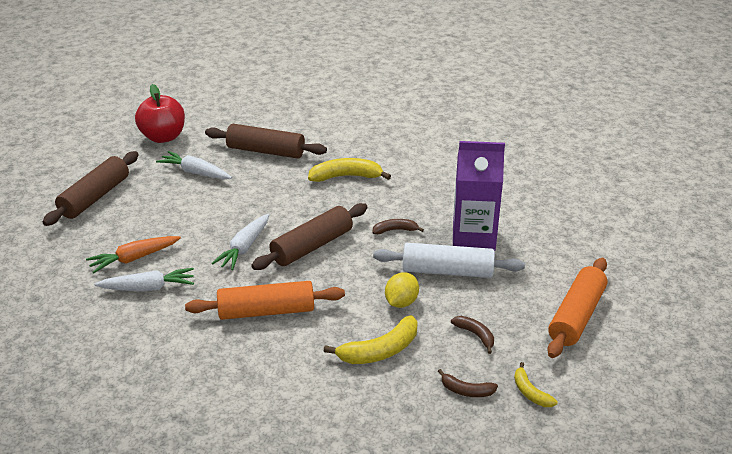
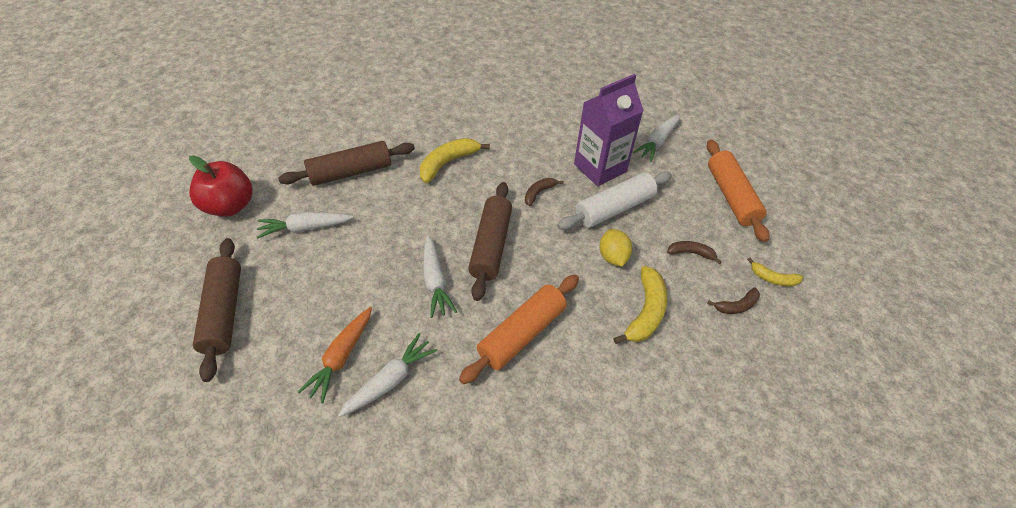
camera: 40 degrees left, 15 degrees up
(558, 243) = (657, 142): none -> white carrot

